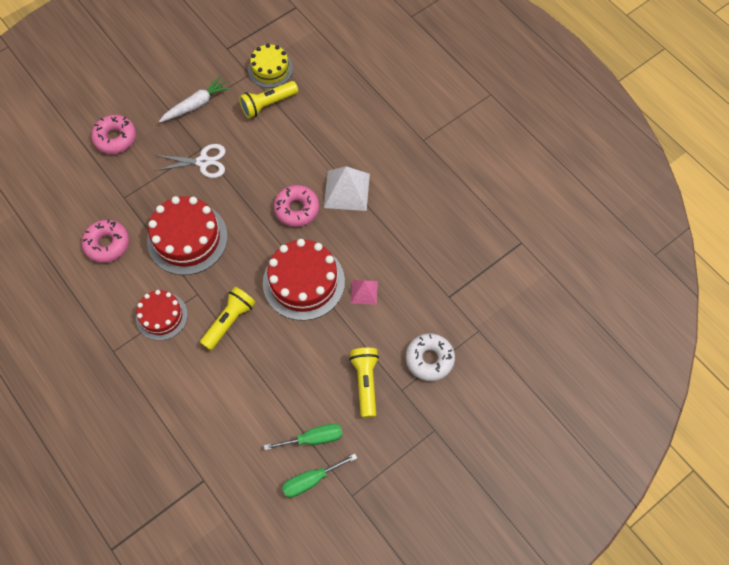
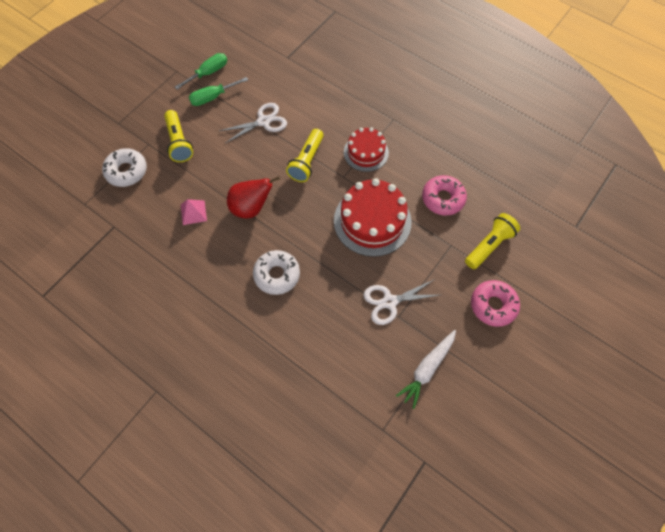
camera: 165 degrees right, 0 degrees up
(261, 386) = (264, 121): none -> white scissors
(268, 104) = (346, 391): yellow flashlight -> yellow flashlight (489, 245)
(270, 69) = (360, 444): yellow cake -> none
(297, 209) = (277, 275): pink donut -> white donut
(303, 282) = (251, 208): red cake -> red pear
(346, 190) = (231, 307): white pyramid -> none

